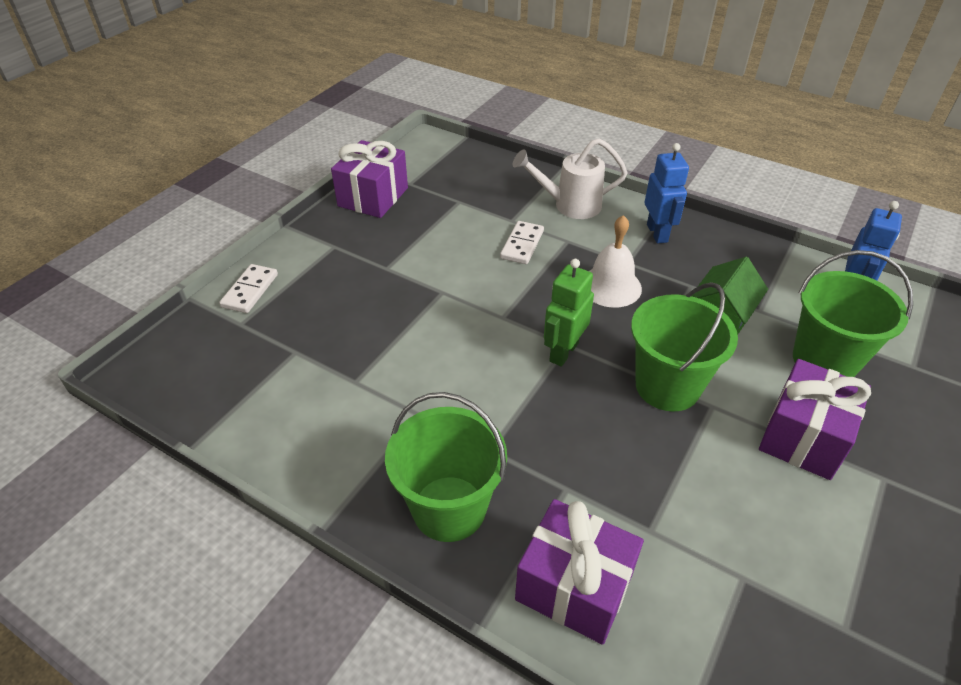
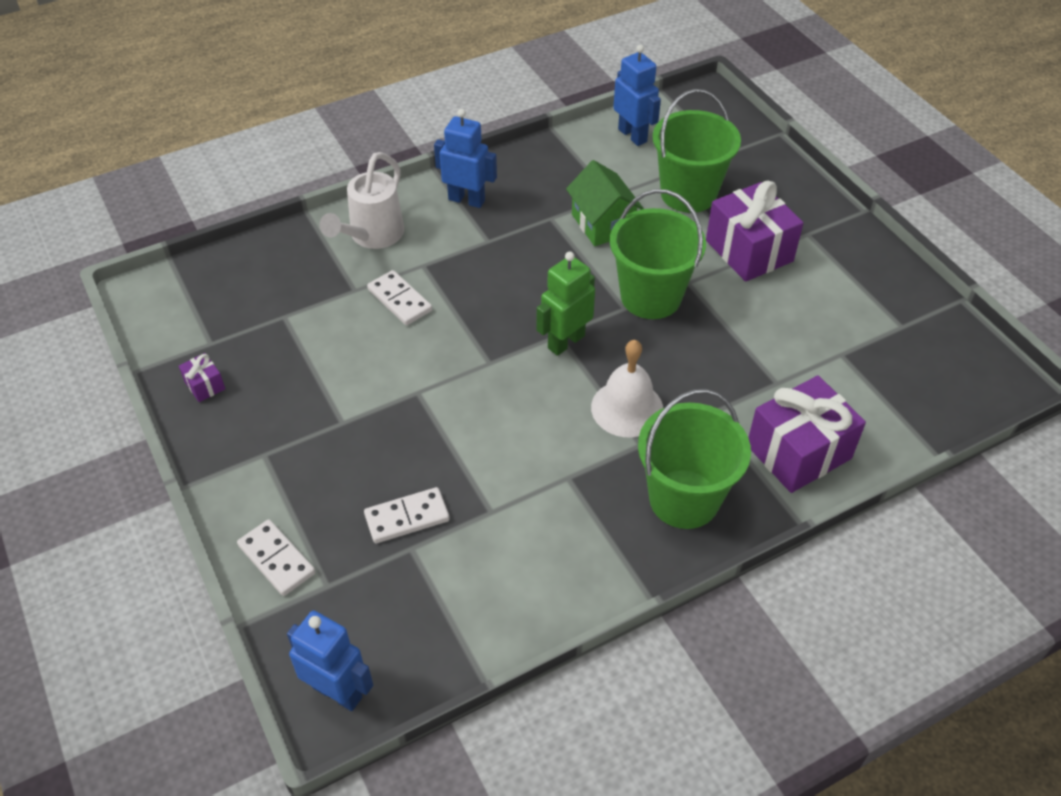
camera: 60 degrees left, 5 degrees up
(153, 368) = (338, 692): none -> blue robot
(321, 337) = (407, 517): none -> white domino
(373, 197) = (205, 385): purple gift -> purple gift, size x0.44
(563, 352) = (565, 342): green robot -> green robot turned 75 degrees clockwise
(610, 286) = (510, 268): white bell -> white bell (627, 408)

